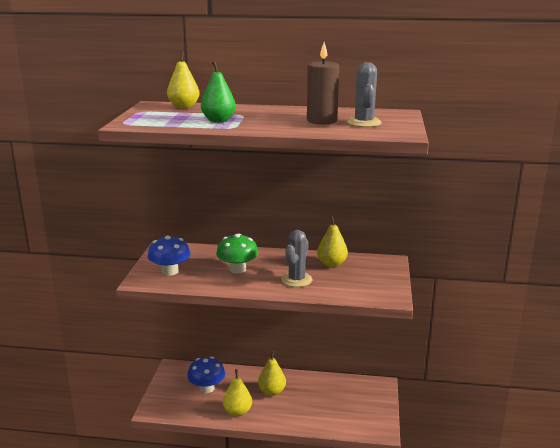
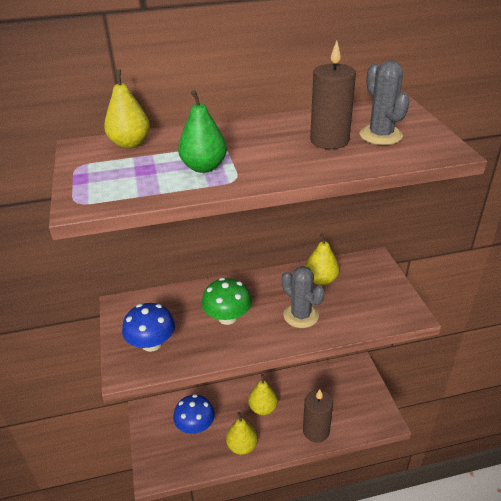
camera: 20 degrees left, 15 degrees up
(296, 280) = (301, 315): grey cactus -> grey cactus turned 45 degrees counterclockwise
(309, 419) = (316, 431): none -> brown candle

